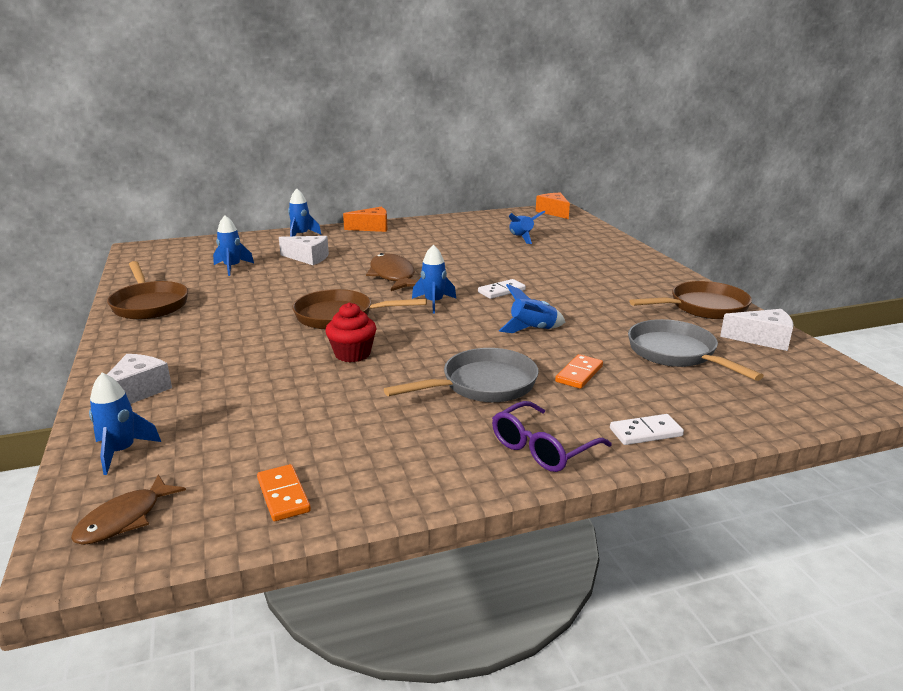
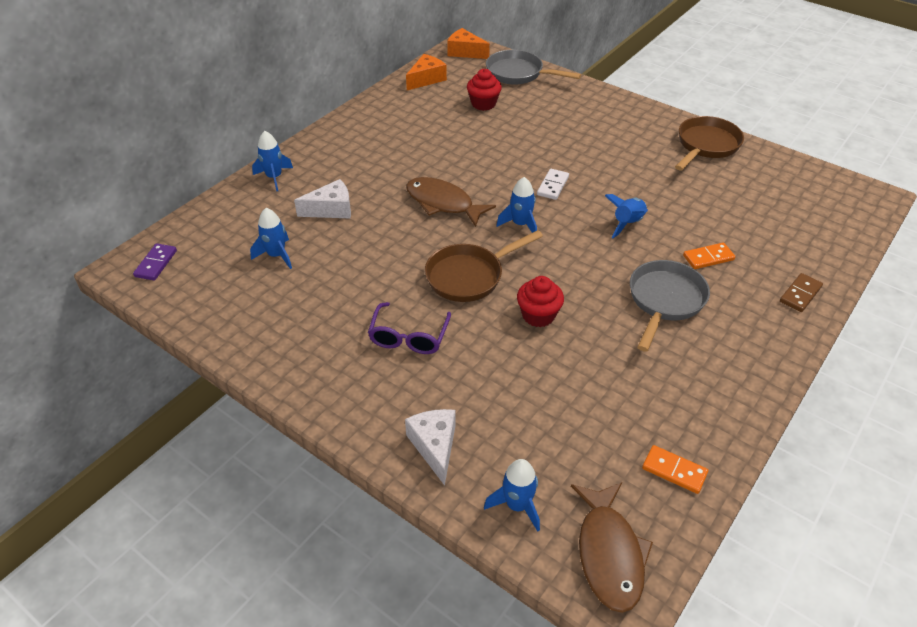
camera: 35 degrees left, 20 degrees up
(124, 519) = (609, 553): brown fish -> brown fish, size x1.54
(149, 304) = (274, 343): brown pan -> none
(160, 251) = (156, 263): none -> purple domino
(372, 228) = (329, 138): orange cheese -> orange cheese (426, 79)
(521, 238) = (483, 104): blue rocket -> red cupcake
(542, 448) = (764, 341): purple glasses -> purple glasses (409, 337)
(579, 374) = (708, 258): orange domino -> orange domino turned 75 degrees clockwise
(645, 432) = (800, 294): white domino -> brown domino
(676, 354) = (740, 207): grey pan -> grey pan (518, 74)
(762, 339) = (772, 166): white cheese -> none

